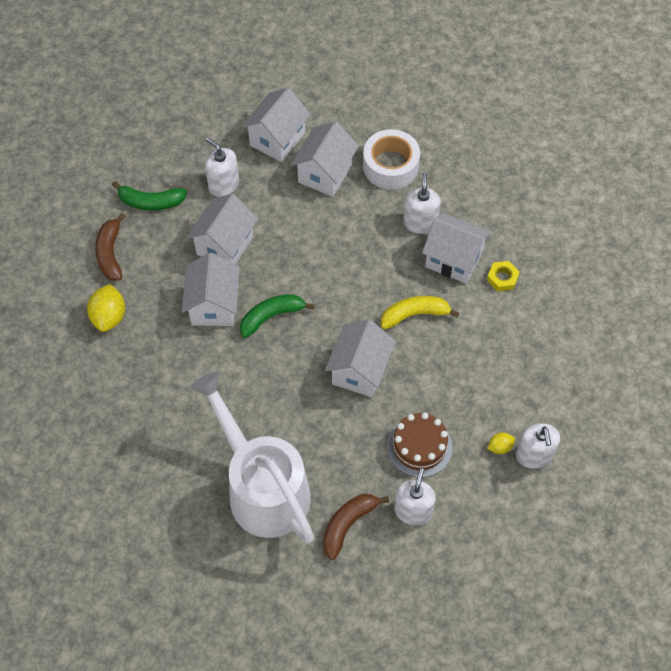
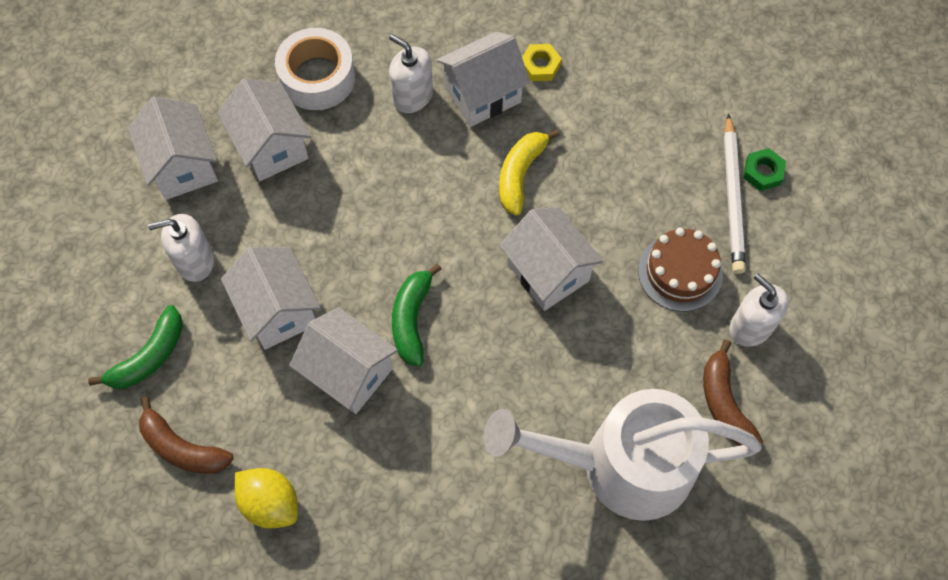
camera: 55 degrees left, 5 degrees up
(500, 447) = (732, 197): yellow lemon -> white pencil
(534, 455) = (763, 172): white soap dispenser -> green nut

